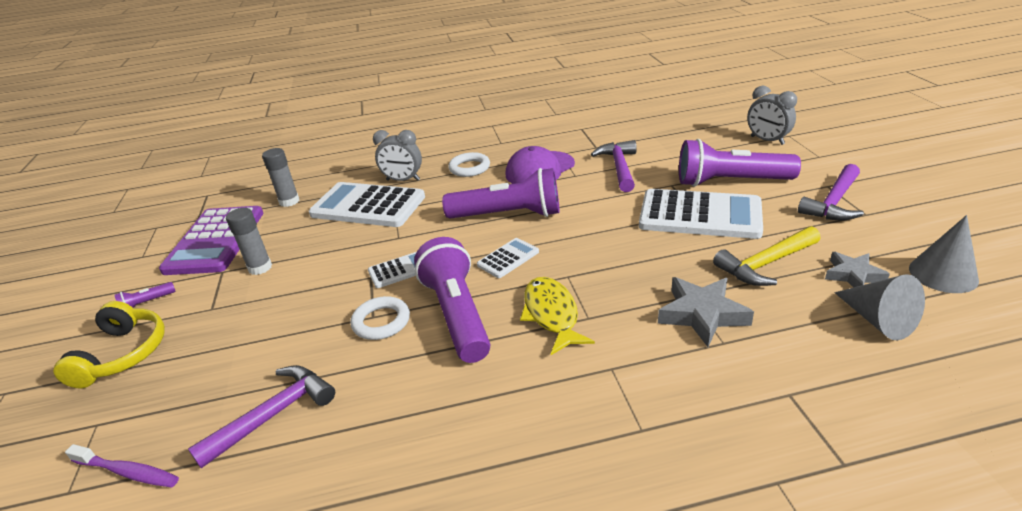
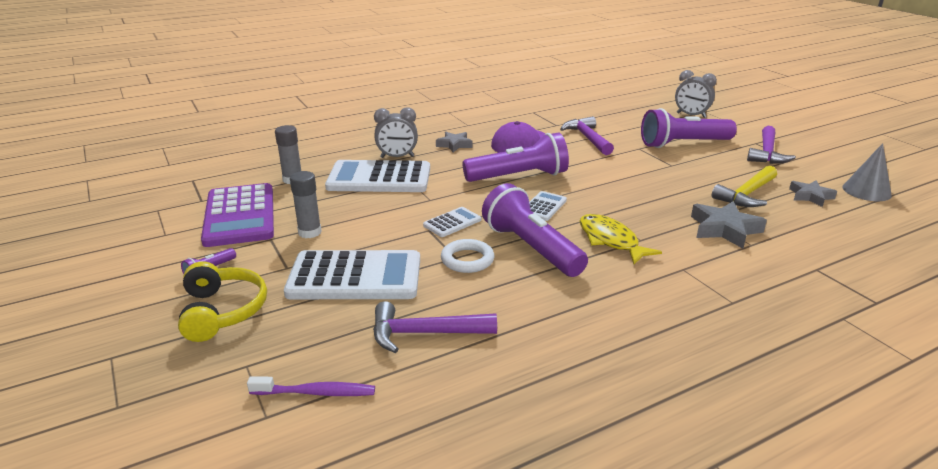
camera: 20 degrees left, 5 degrees down
(274, 414) = (424, 333): purple hammer -> purple hammer turned 120 degrees counterclockwise
(469, 168) = (454, 145): white ring -> grey star
(700, 215) = (676, 167): white calculator -> white calculator (355, 277)
(878, 320) = (844, 221): grey cone -> none

